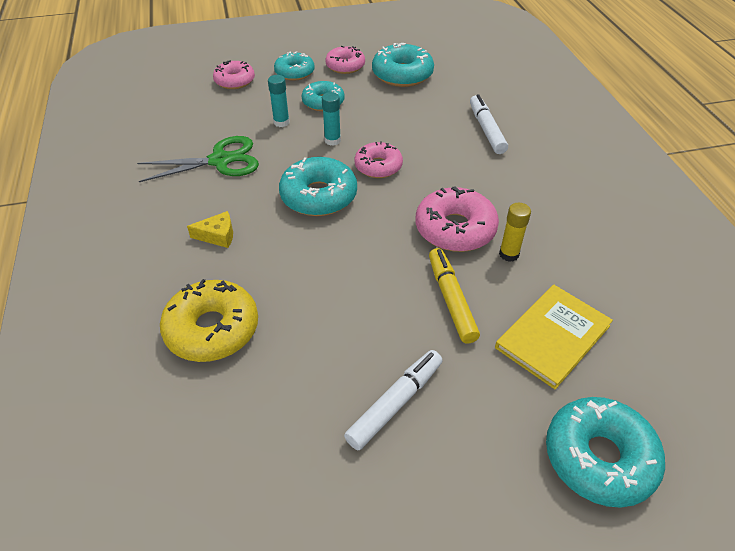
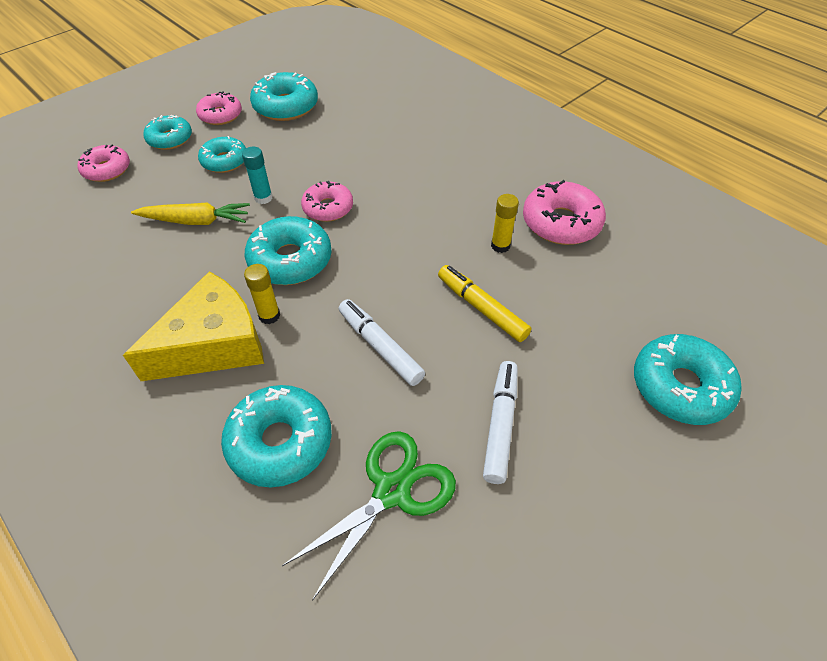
camera: 30 degrees left, 5 degrees up
(212, 329) = (280, 442): yellow donut -> turquoise donut
(218, 235) = (213, 344): yellow cheese -> yellow cheese, size x2.41
(220, 161) = (156, 263): green scissors -> green scissors (392, 491)
(270, 140) = (196, 221): none -> yellow carrot
(272, 232) = (269, 316): none -> yellow glue stick
(281, 122) = (195, 198): turquoise glue stick -> none
(455, 229) = (440, 241): pink donut -> pink donut (561, 223)
(486, 130) = (403, 136): white marker -> white marker (380, 347)
(552, 337) = (582, 303): yellow book -> none

